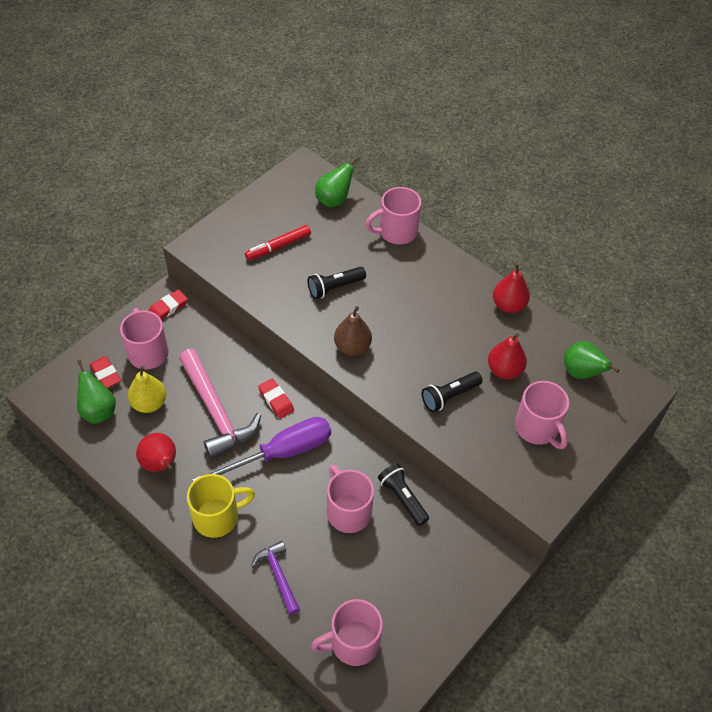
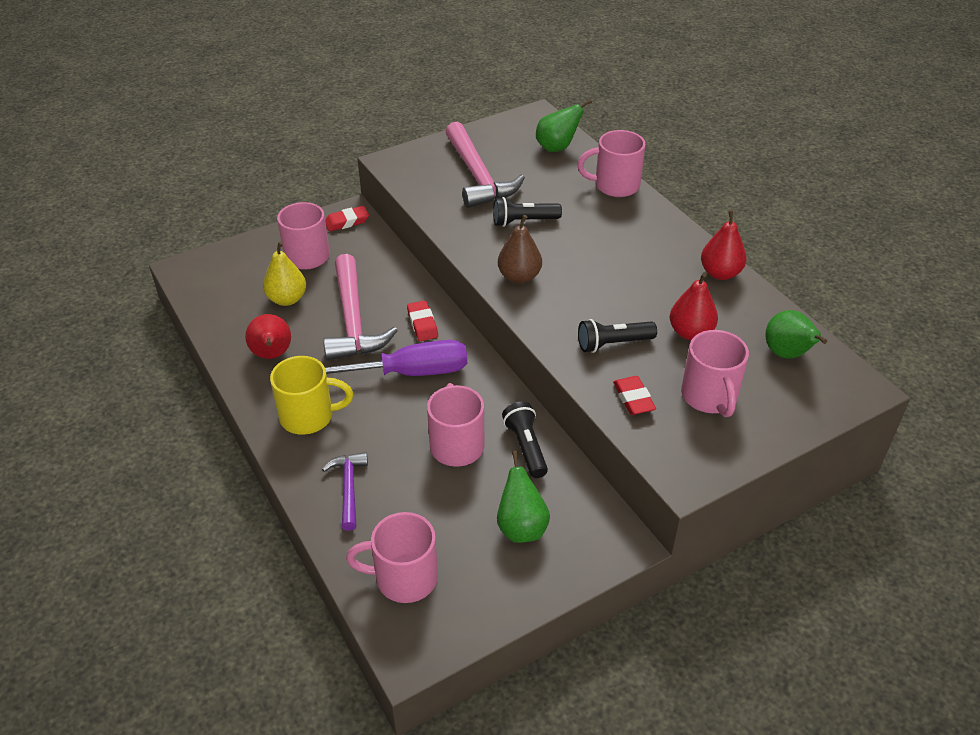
camera: 20 degrees right, 10 degrees down
(98, 411) = (232, 295): green pear -> green pear (521, 527)
(106, 374) = (256, 265): red eraser -> red eraser (633, 399)
(278, 246) = (478, 176): red marker -> pink hammer

